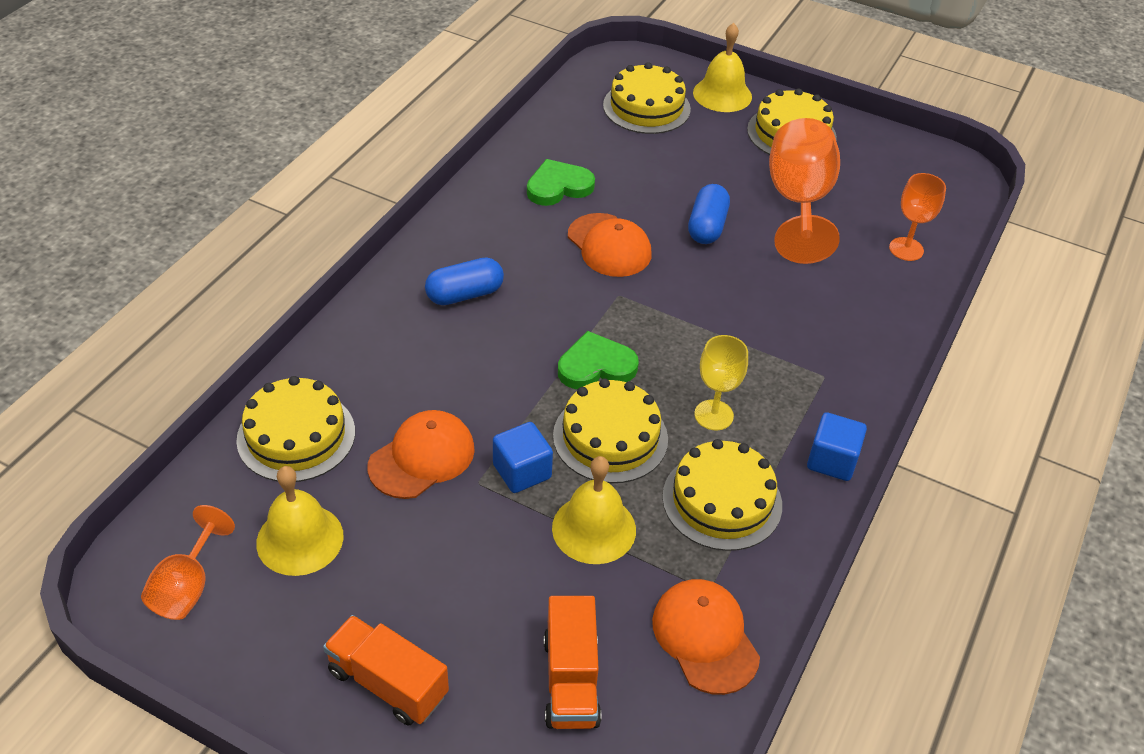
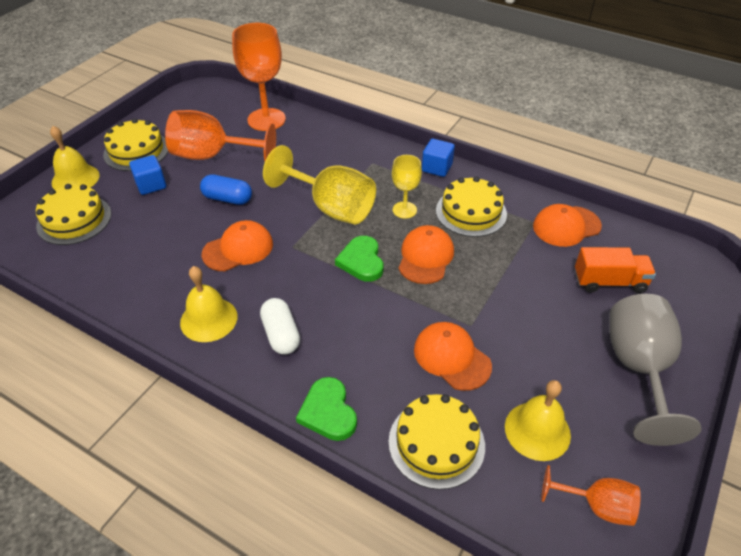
camera: 85 degrees left, 0 degrees up
(388, 683) = (638, 369): orange truck -> grey goblet
(465, 294) = (281, 334): blue capsule -> white capsule
(522, 471) = (459, 301): blue cube -> blue cube (151, 185)
(558, 186) = (160, 275): green heart -> green heart (328, 412)
(594, 528) = (500, 268): yellow bell -> yellow bell (209, 319)
(610, 437) = (425, 257): yellow cake -> orange cap
(706, 331) = (331, 207): none -> yellow goblet
(906, 249) = (266, 119): orange goblet -> orange goblet, size x1.81

